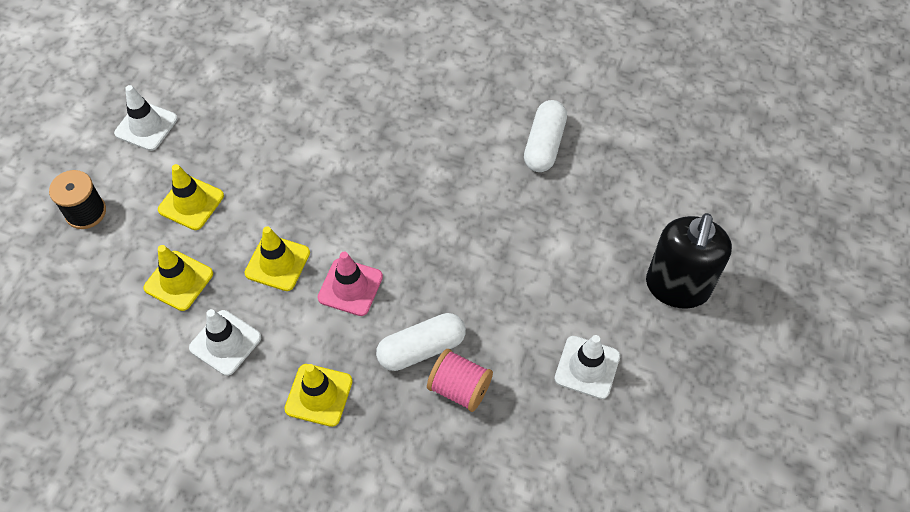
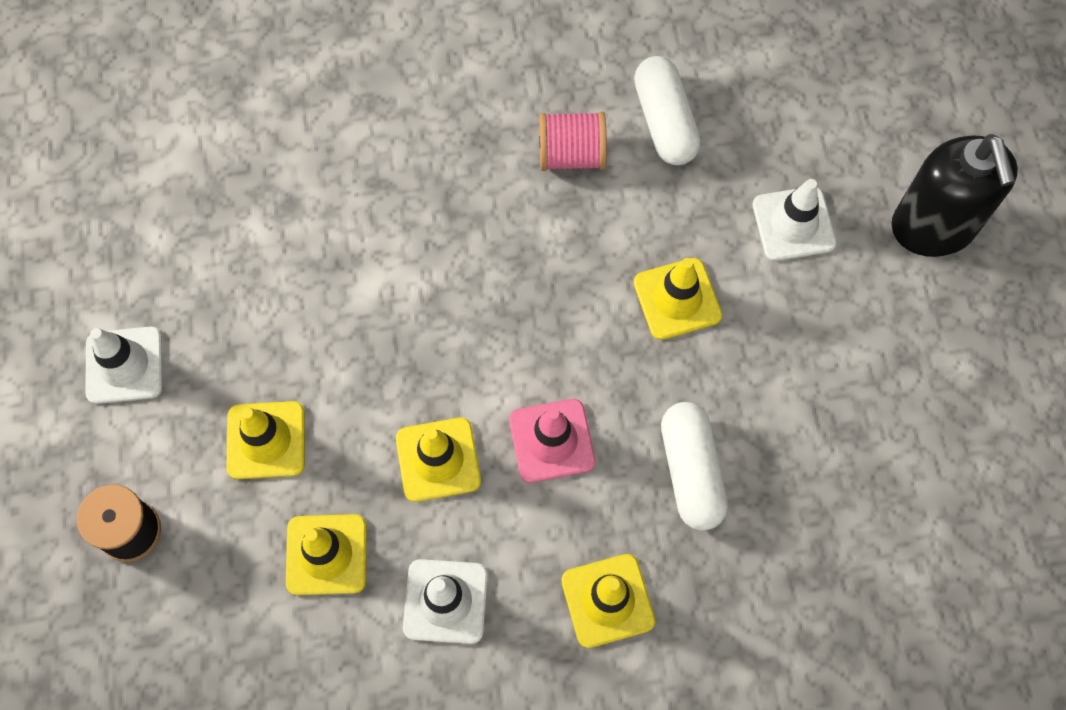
camera: 30 degrees left, 10 degrees up
(421, 349) = (691, 471): white capsule -> white capsule turned 45 degrees counterclockwise
(459, 388) = (767, 495): pink spool -> pink spool (571, 155)
(482, 247) = (677, 299): none -> yellow traffic cone
(587, 367) = (895, 385): white traffic cone -> white traffic cone (793, 224)

